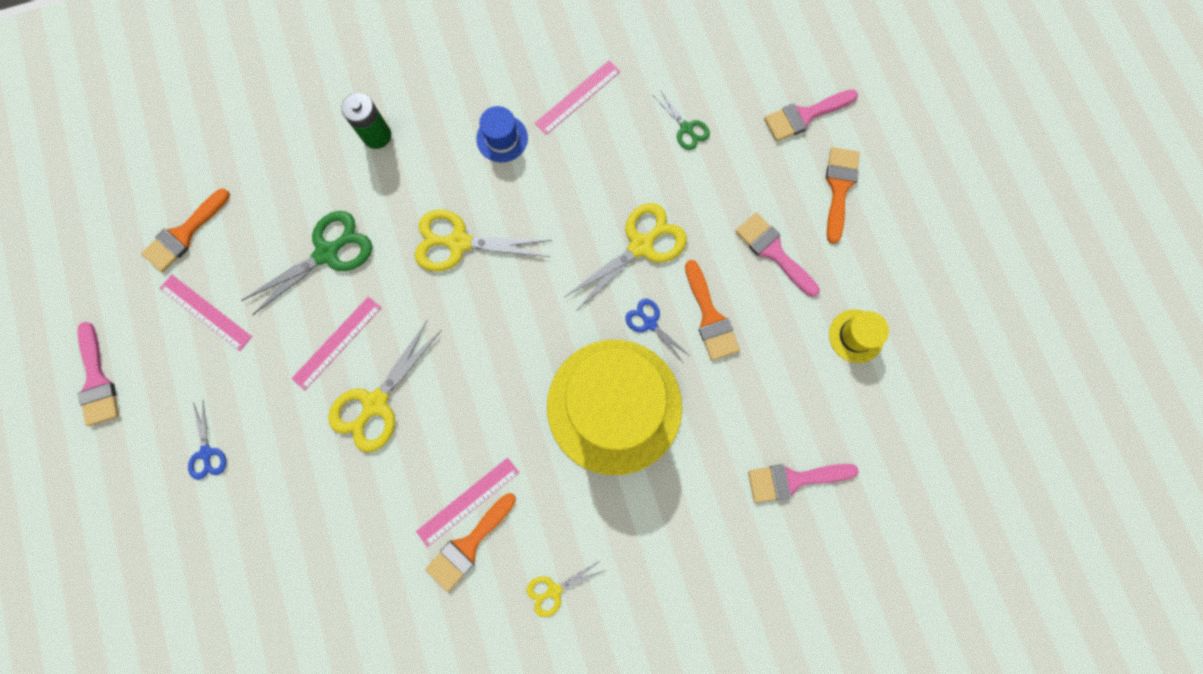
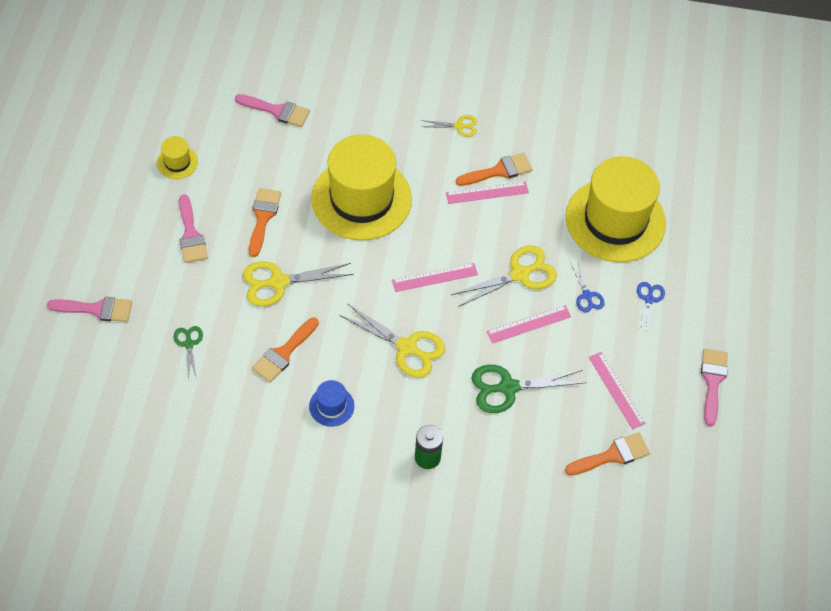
camera: 155 degrees left, 20 degrees down
(288, 550) = (615, 220): none -> yellow hat
(577, 97) = (254, 408): pink ruler -> pink ruler (434, 277)
(650, 323) = (306, 233): blue scissors -> blue scissors (587, 296)
(839, 188) = (113, 250): orange brush -> orange brush (284, 353)

